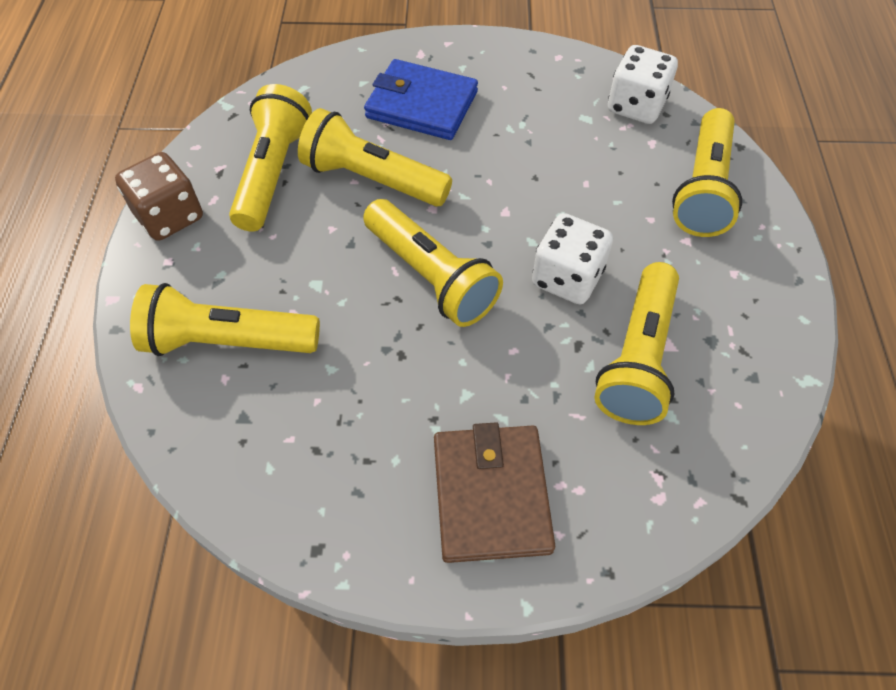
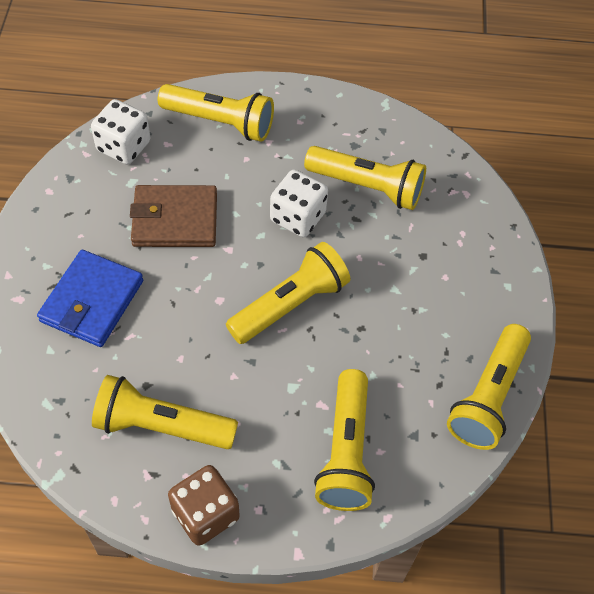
camera: 90 degrees left, 0 degrees up
(372, 179) = (180, 343): yellow flashlight -> yellow flashlight (488, 396)
(491, 495) = (468, 280): brown wallet -> brown wallet (175, 219)

